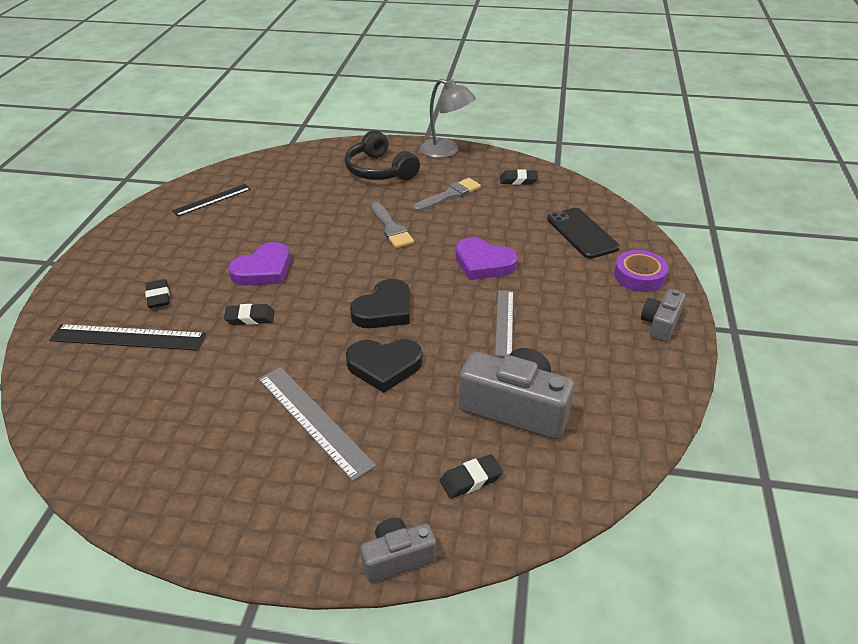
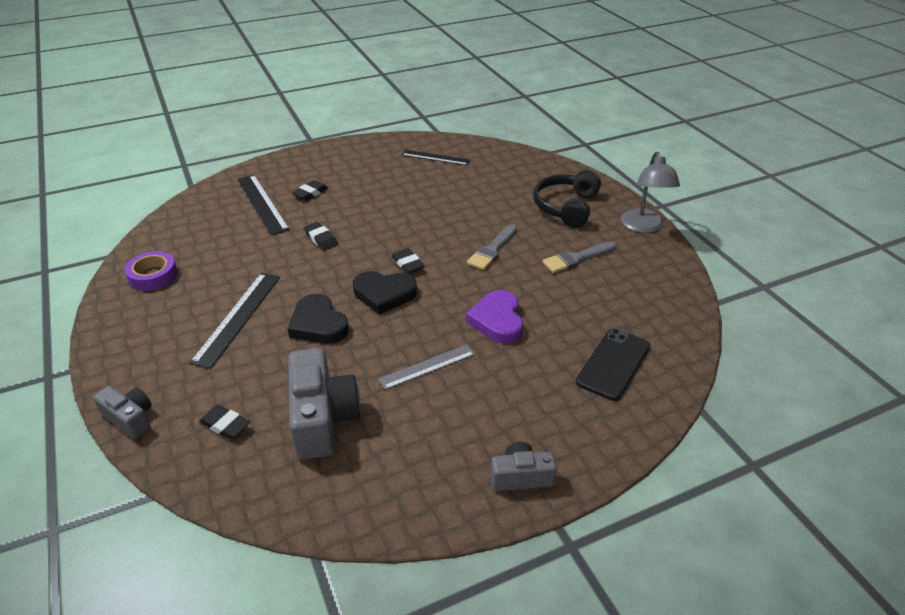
camera: 55 degrees right, 0 degrees up
(263, 270) = (378, 218): purple heart -> none
(314, 420) = (238, 317): grey ruler -> black ruler
(449, 195) = (576, 258): grey brush -> grey brush turned 135 degrees clockwise
(518, 180) = (653, 287): black eraser -> black eraser (408, 264)
(639, 276) = (585, 432): purple tape -> purple tape (153, 276)

